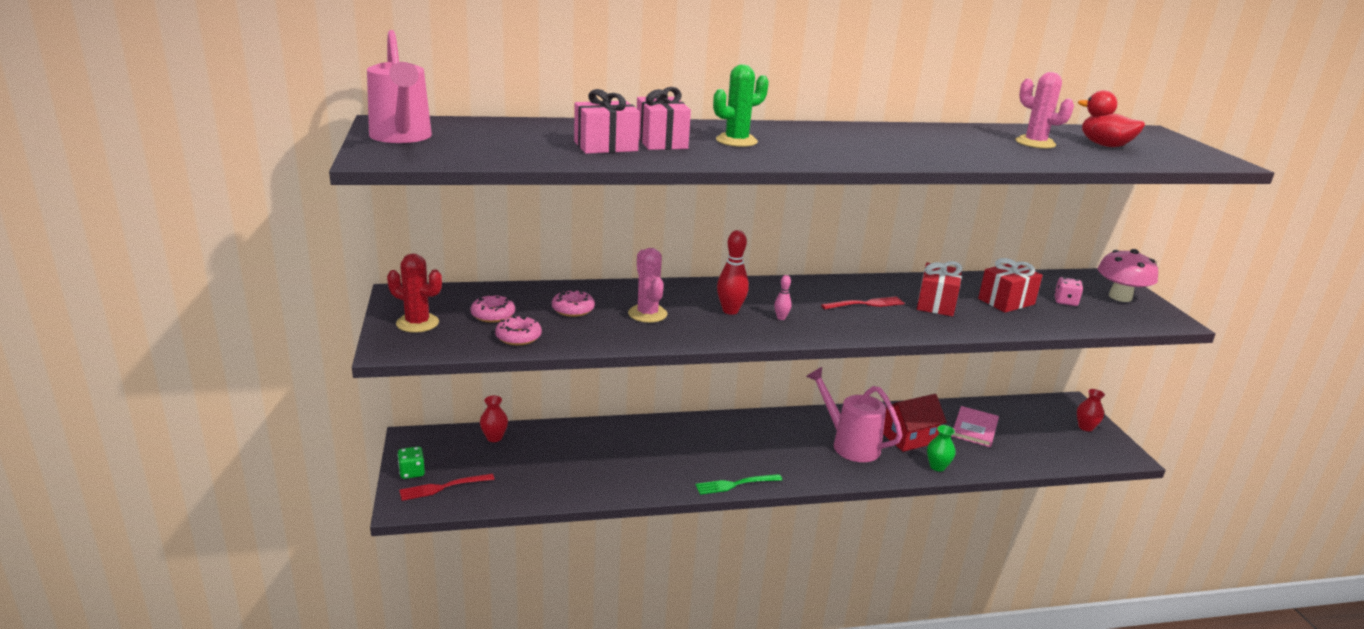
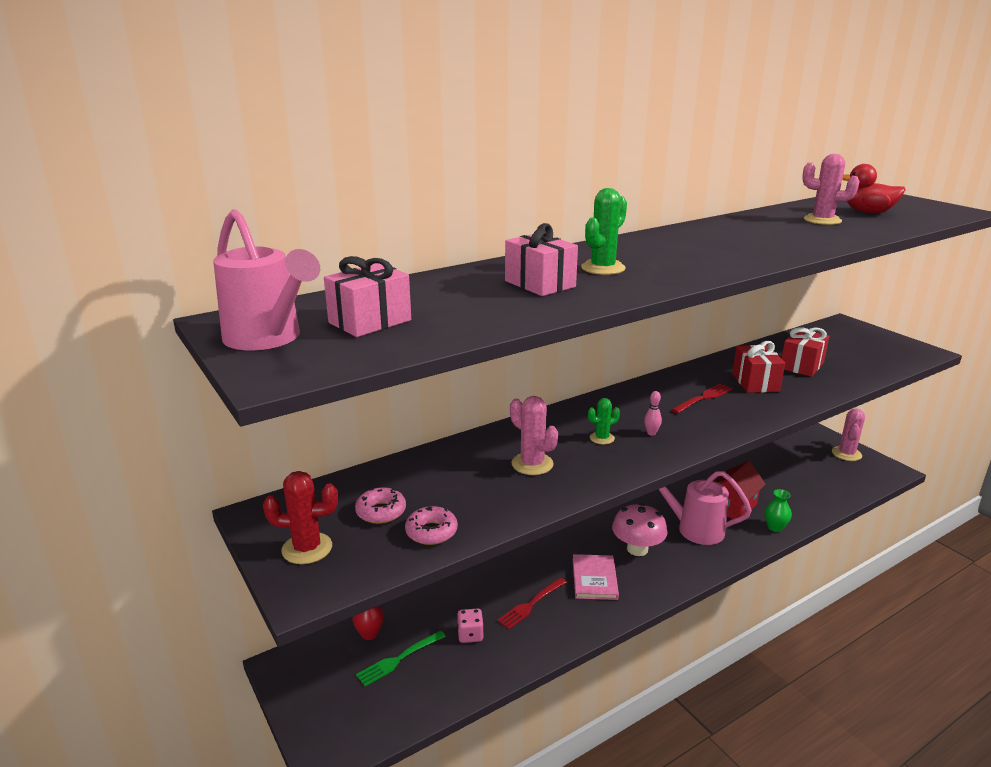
camera: 20 degrees left, 0 degrees up
(412, 472) = (308, 710): green dice -> none
(443, 487) = (355, 716): red fork -> red fork (531, 604)
(573, 309) = (456, 480): pink donut -> none
(605, 146) = (497, 301): pink gift -> pink gift (370, 321)
(730, 311) = (602, 438): red bowling pin -> green cactus
(735, 484) = (632, 605): green fork -> green fork (399, 659)
(974, 428) = (773, 481): pink book -> pink book (594, 579)
(1065, 301) = (841, 354): pink dice -> pink dice (470, 635)
(1085, 427) = (846, 454): red vase -> pink cactus
(1120, 297) = (871, 339): pink mushroom -> pink mushroom (637, 549)

